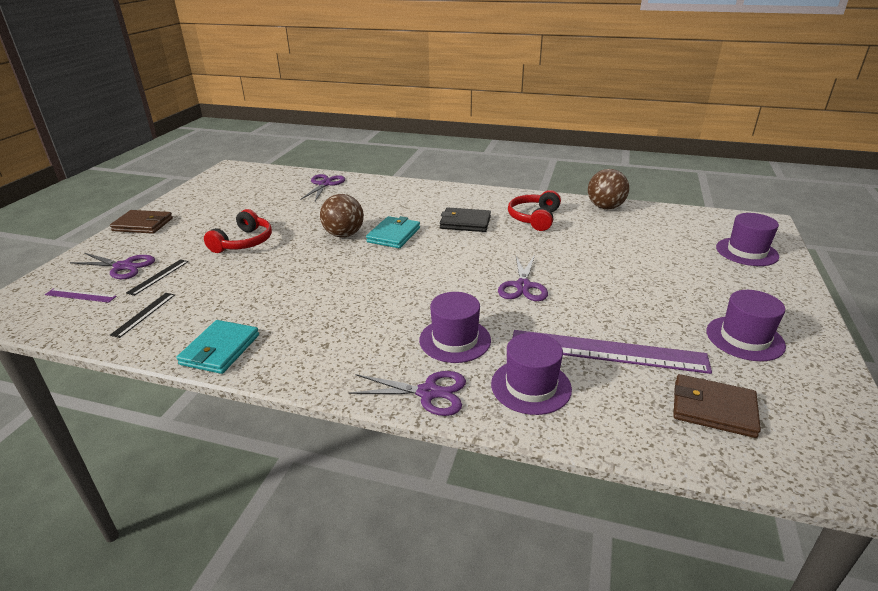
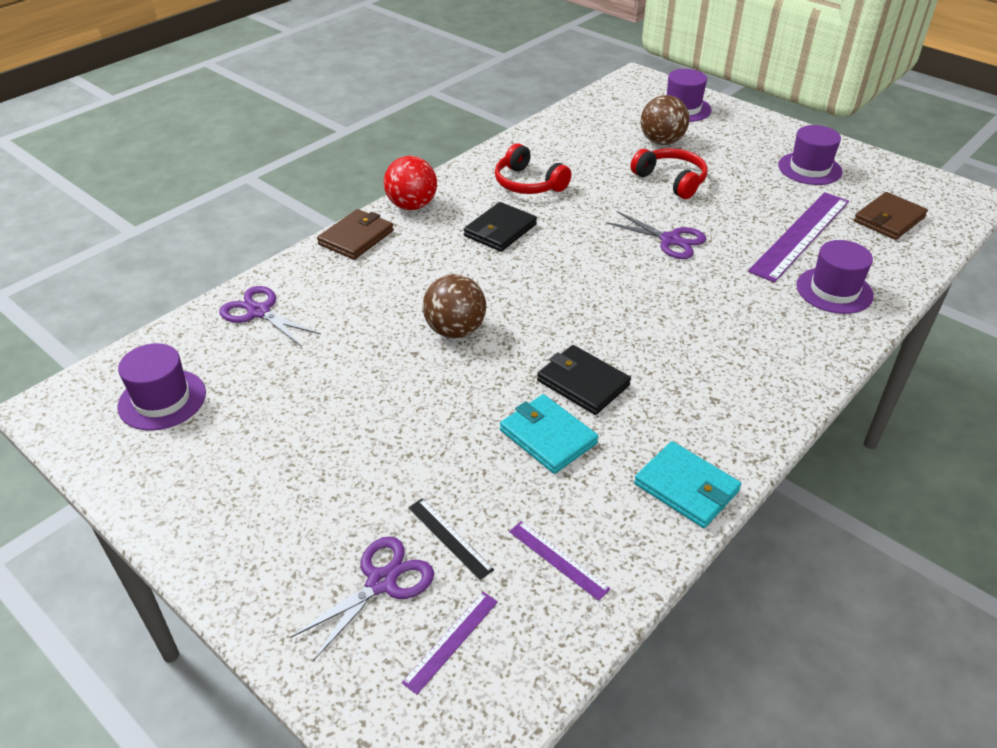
camera: 65 degrees left, 10 degrees up
(143, 224) = (221, 550): brown wallet -> brown wallet (356, 237)
(144, 314) = (558, 559): black ruler -> purple ruler
(243, 242) = (401, 430): red headphones -> red headphones (671, 180)
(315, 287) = (583, 383): none -> black wallet
(394, 235) = (489, 290): turquoise wallet -> turquoise wallet (548, 436)
(428, 393) = (823, 350): purple scissors -> none
(455, 340) = (746, 310): purple hat -> purple hat (162, 399)
(463, 192) = (412, 206): none -> red ball
(605, 207) = (539, 135): brown ball -> brown ball (661, 142)

